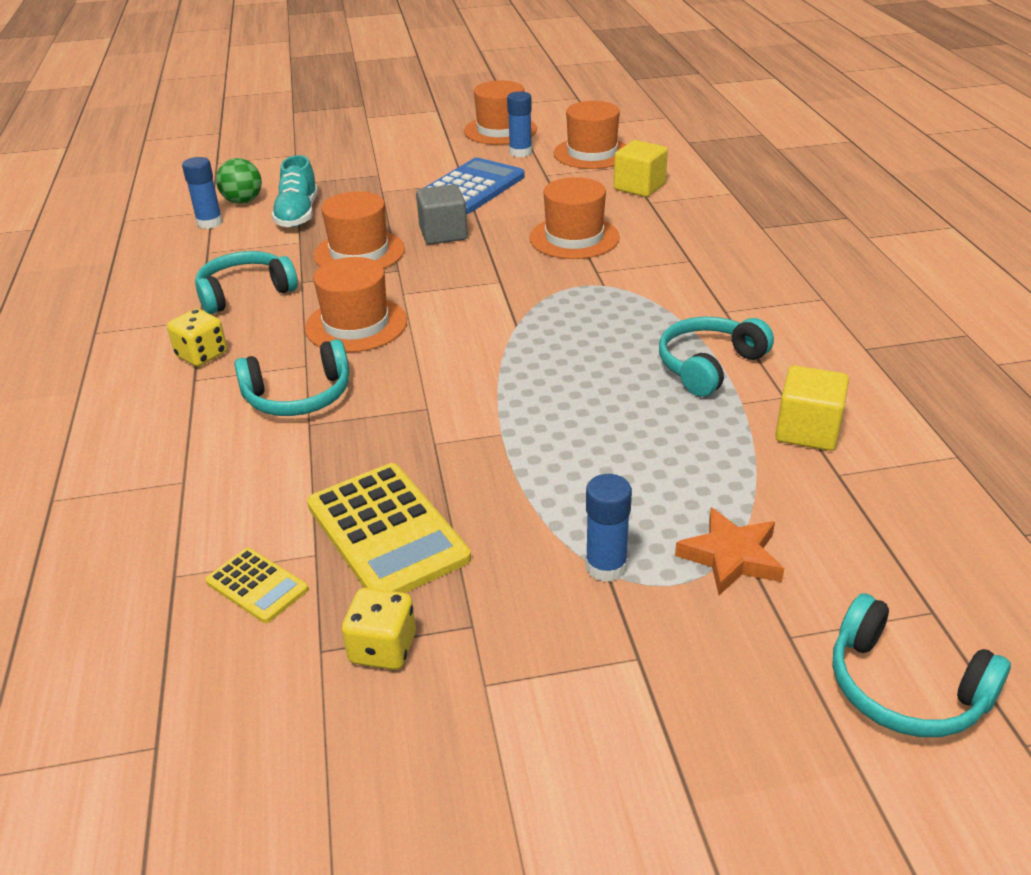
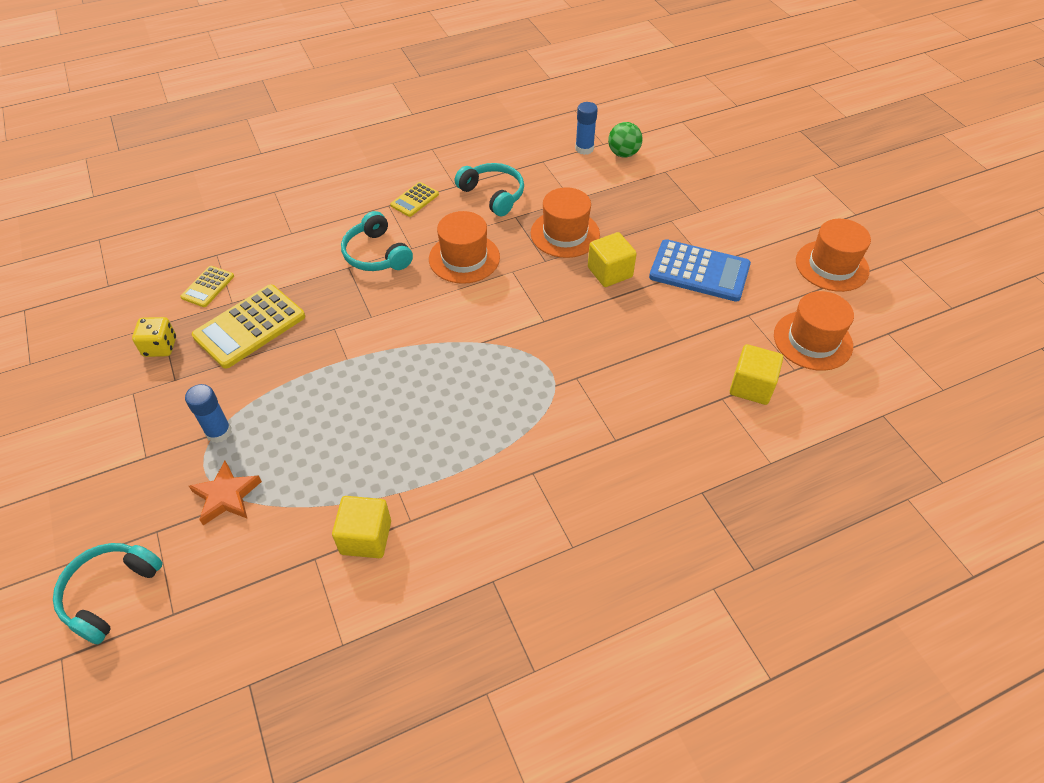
camera: 75 degrees right, 15 degrees up
(202, 355) = (414, 200): yellow dice -> yellow calculator
(298, 214) = (613, 187): turquoise shoe -> none
(443, 234) = (610, 272): grey cube -> yellow cube
(520, 152) = (788, 289): blue glue stick -> none
(574, 238) = (630, 354): orange hat -> none
(709, 365) = (446, 467): turquoise headphones -> none

